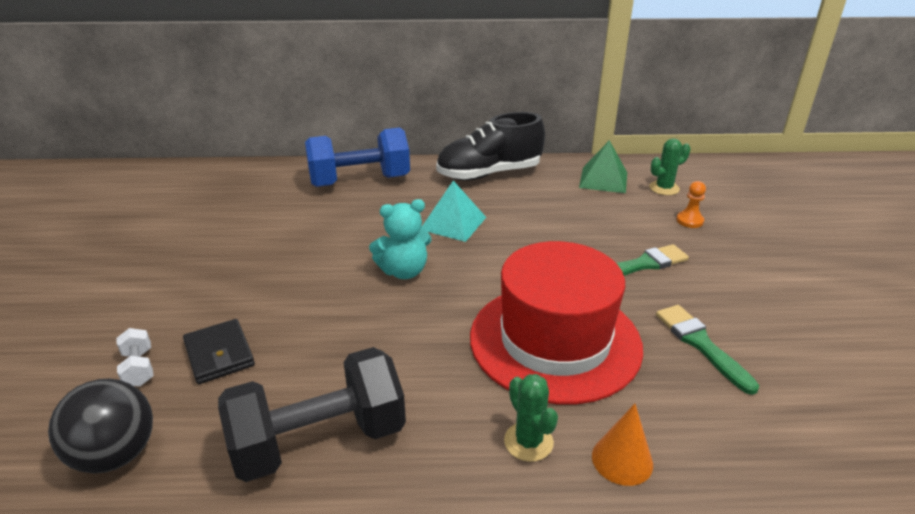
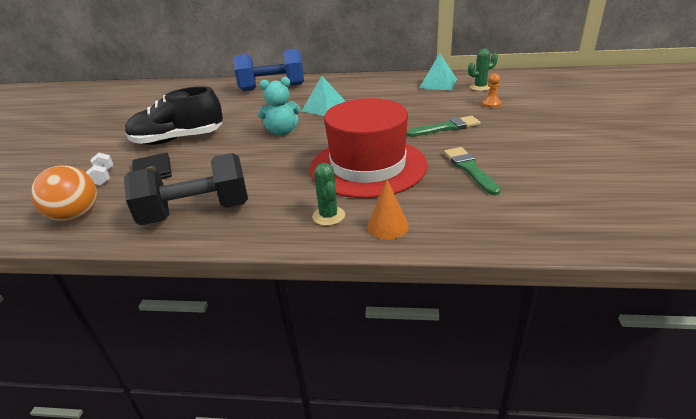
camera: 10 degrees right, 0 degrees up
(116, 454) = (76, 216): black ball -> orange ball
(489, 174) = (359, 82): black shoe -> black shoe (178, 139)
(603, 180) = (438, 83): green pyramid -> turquoise pyramid

